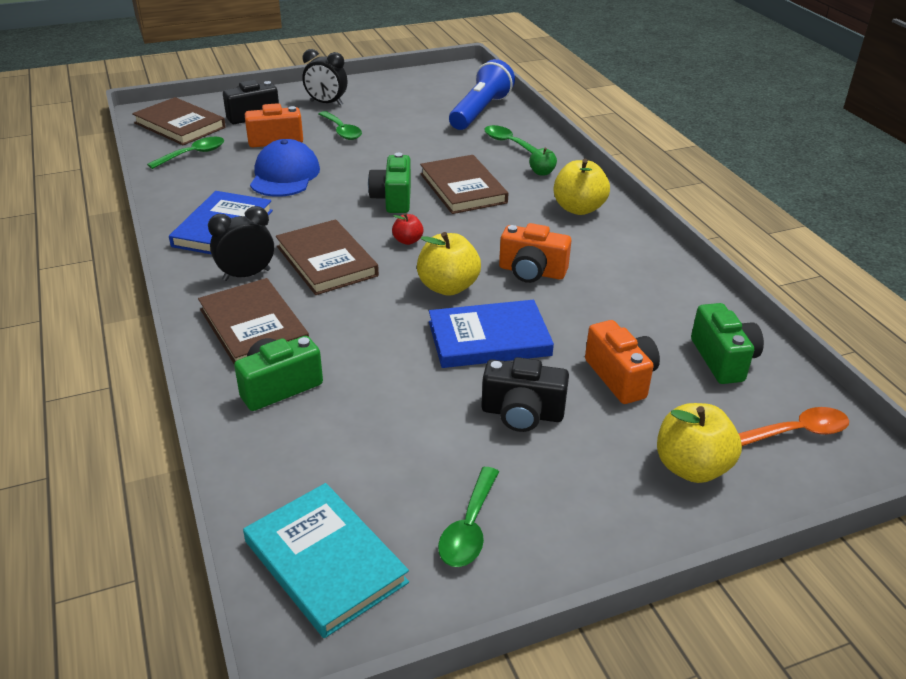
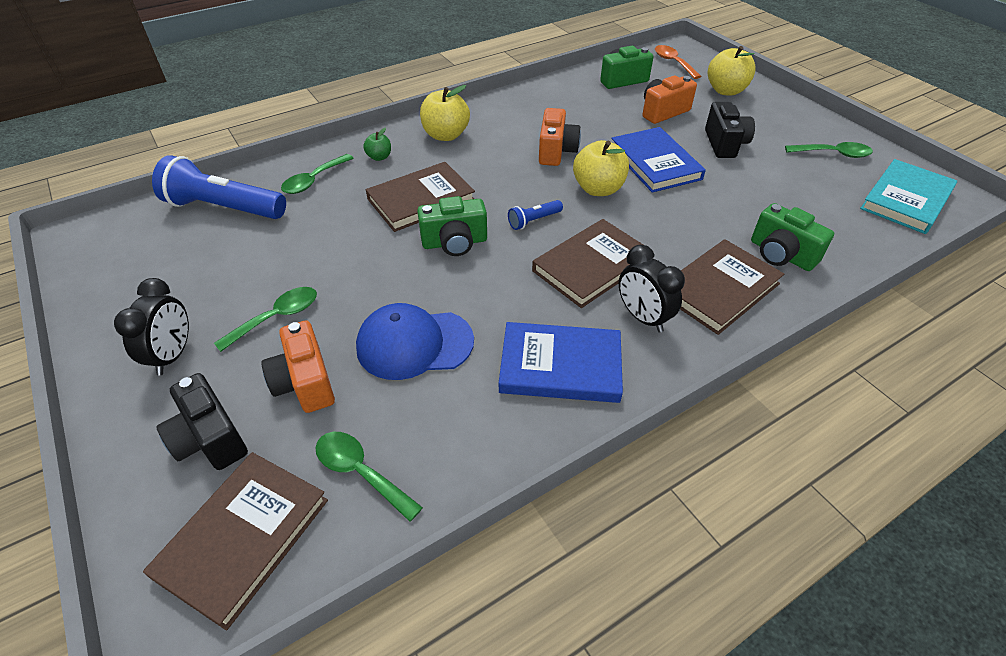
camera: 100 degrees left, 10 degrees up
(408, 241) = (534, 221): red apple -> blue flashlight

